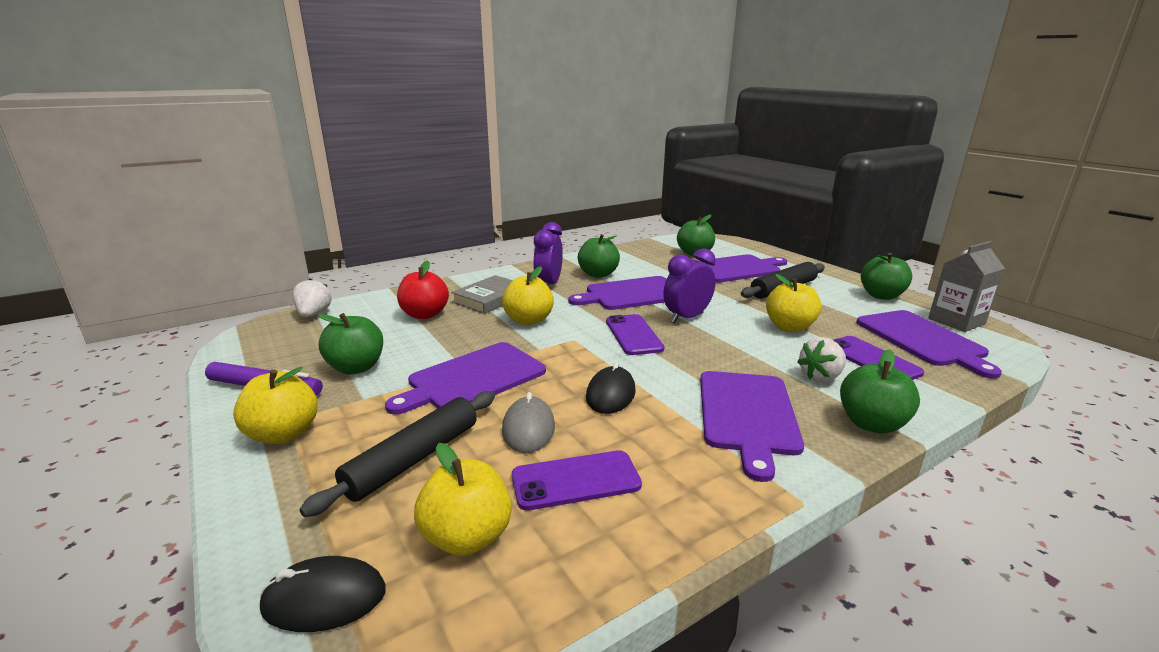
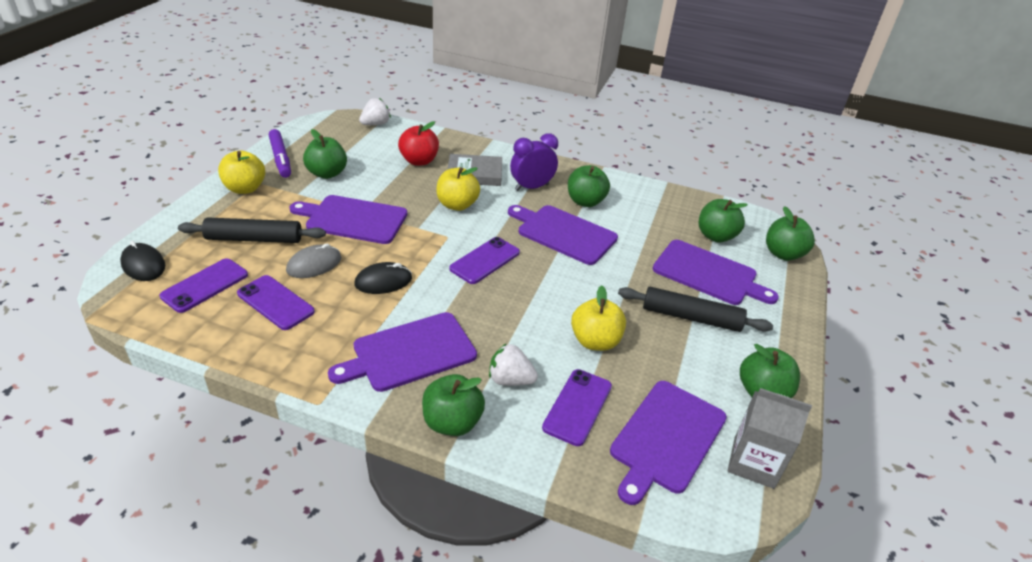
camera: 50 degrees right, 15 degrees up
(467, 537) = (205, 285): yellow apple -> purple phone
(686, 318) = (548, 277): purple clock -> none
(734, 245) = (783, 254): none -> green apple

